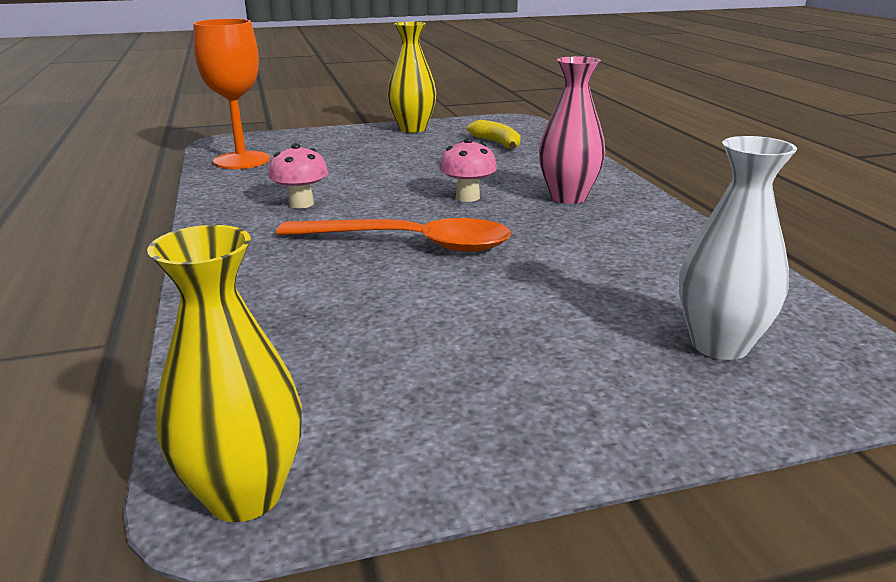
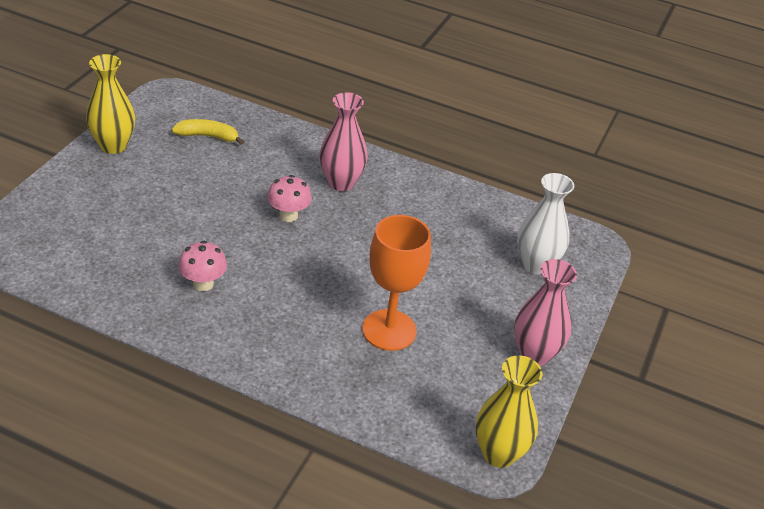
camera: 55 degrees left, 15 degrees up
(241, 160) = (60, 263): orange goblet -> orange goblet (389, 330)
(409, 244) = (327, 280): orange spoon -> none
(534, 427) = (534, 354): none -> pink vase

